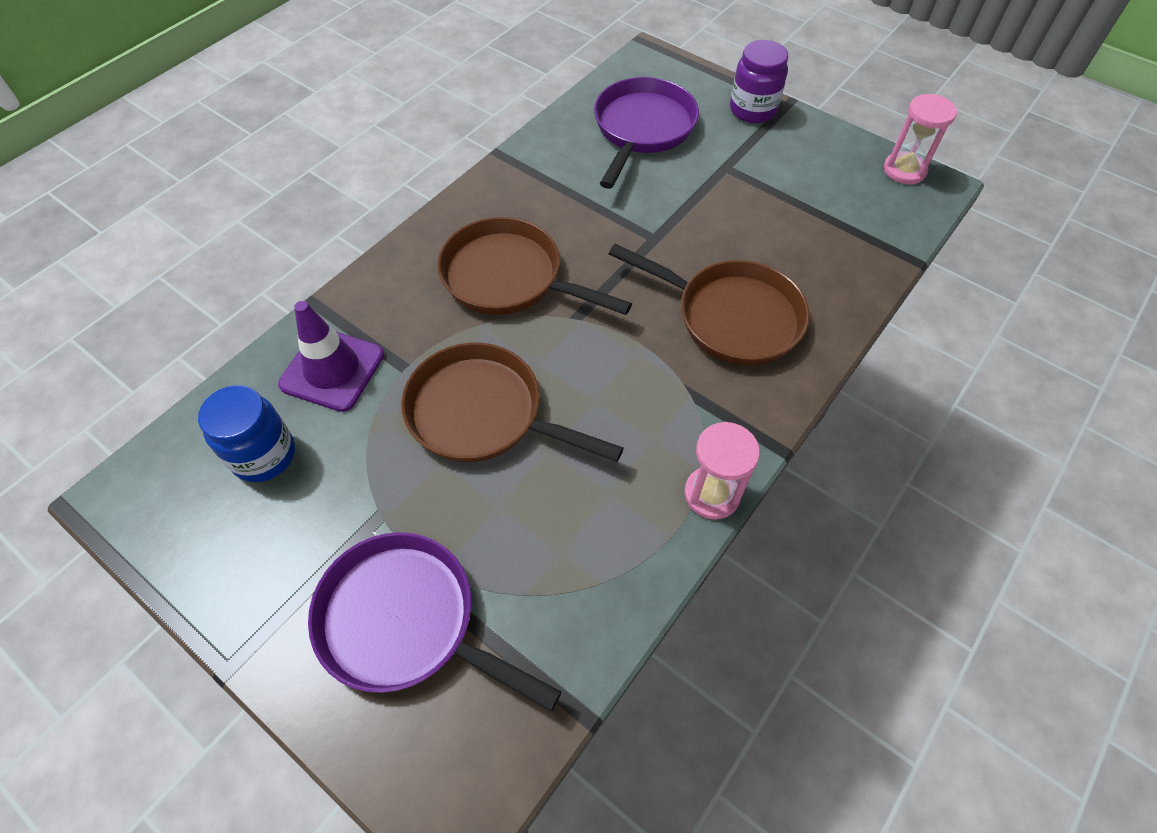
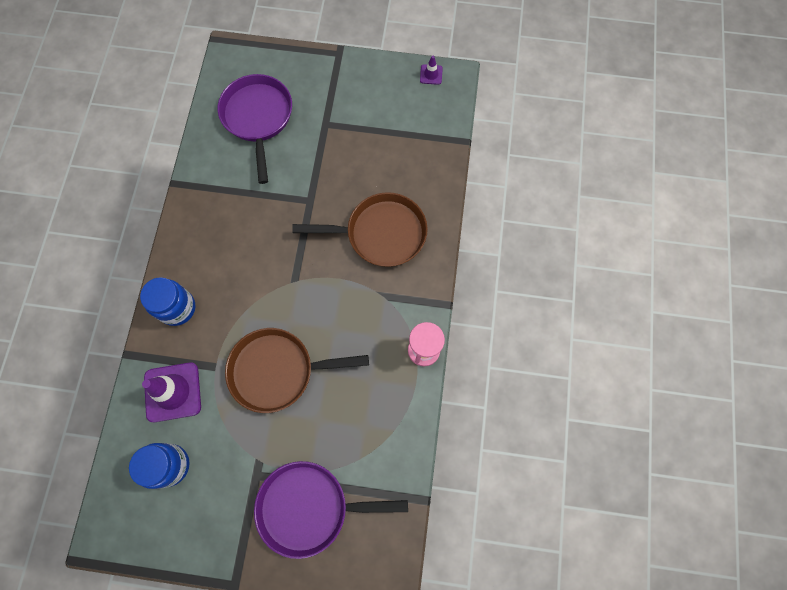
camera: 30 degrees left, 15 degrees up
(407, 279) = (177, 308): none -> blue jar
(509, 278) = (239, 274): brown pan -> none
(752, 110) = (319, 68): purple jar -> none
(904, 170) = (431, 74): pink hourglass -> purple traffic cone

